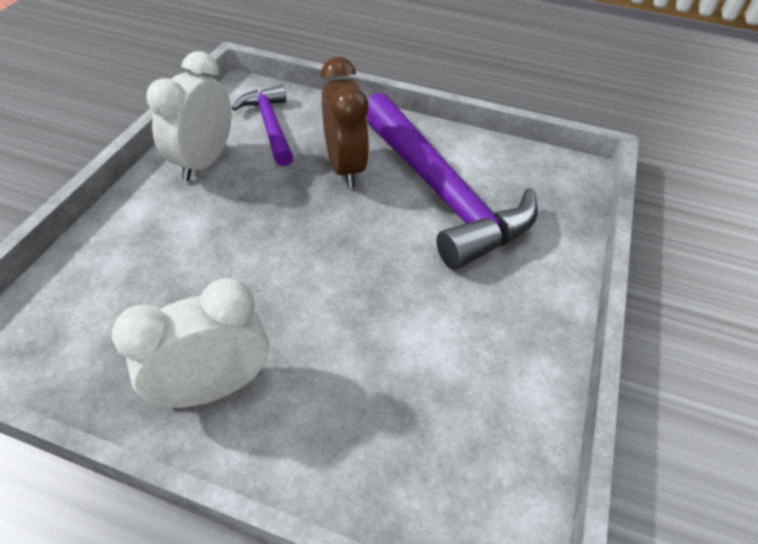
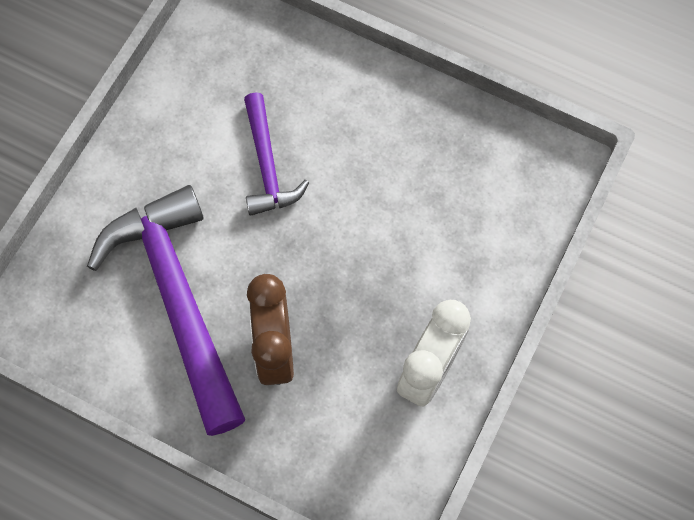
camera: 170 degrees left, 20 degrees up
(214, 387) = (397, 116): white clock -> none
(270, 126) = (357, 431): purple hammer -> purple hammer (267, 165)

